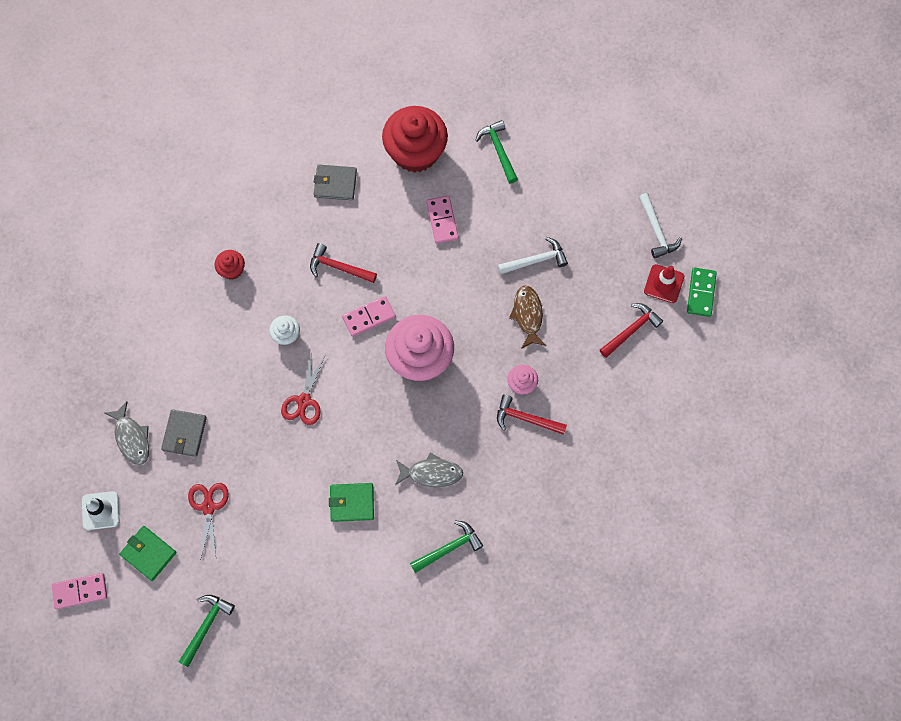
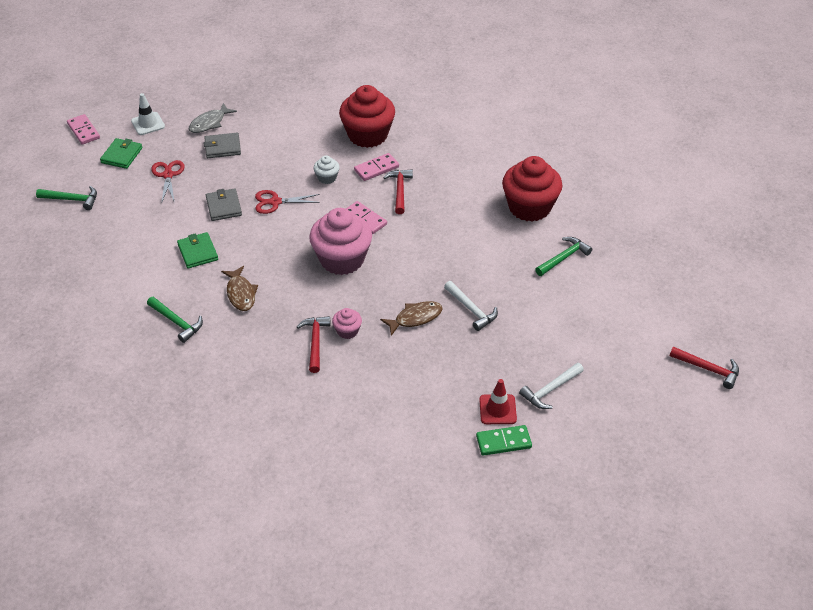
camera: 70 degrees right, 25 degrees down
(208, 507) = (168, 175): red scissors -> red scissors turned 75 degrees counterclockwise
(232, 269) = (368, 135): red cupcake -> red cupcake, size x2.21
(335, 183) = (472, 169): grey wallet -> grey wallet (224, 206)
(431, 473) = (241, 293): grey fish -> brown fish
(442, 220) = (475, 240): pink domino -> pink domino (376, 169)
(631, 330) = (437, 396): red hammer -> red hammer (708, 369)

